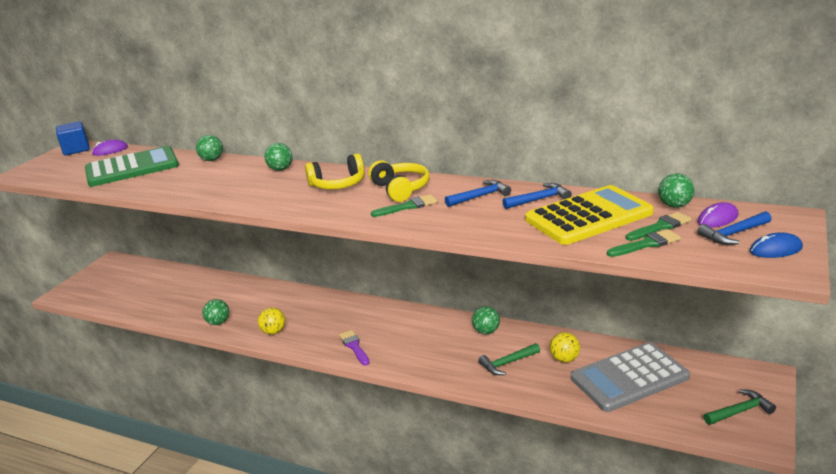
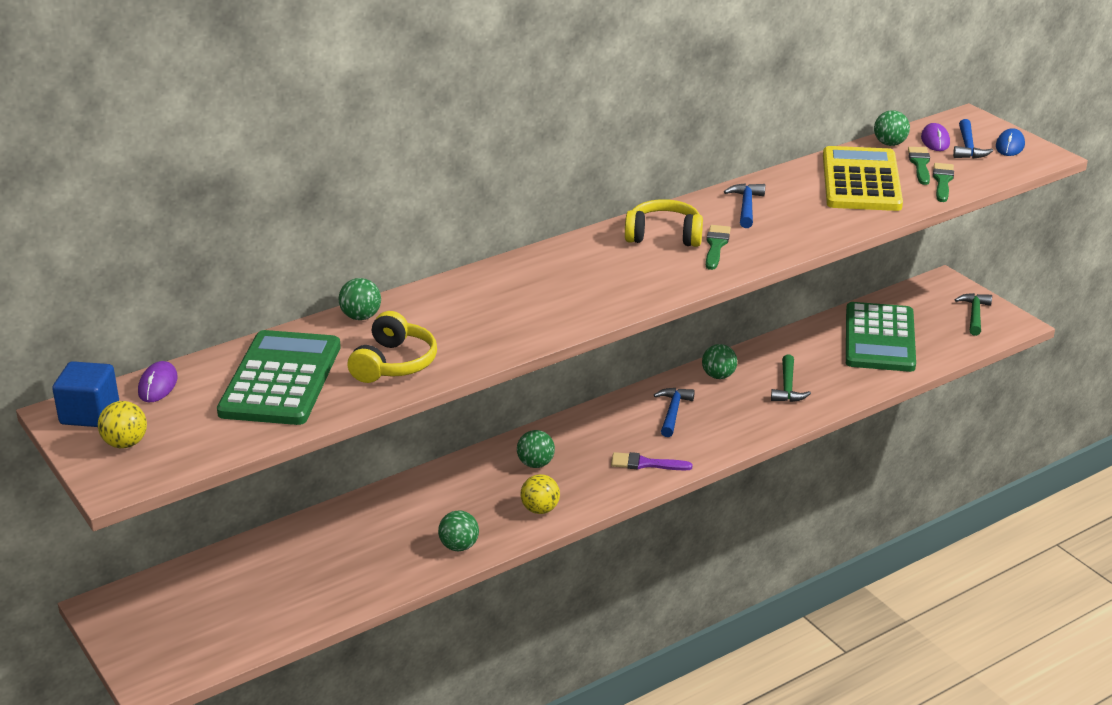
camera: 60 degrees left, 5 degrees up
(280, 169) = (483, 282): green ball -> green ball (535, 464)
(338, 184) = (593, 262): yellow headphones -> yellow headphones (394, 363)
(539, 199) = (795, 186): blue hammer -> blue hammer (673, 412)
(564, 359) = (816, 356): yellow ball -> yellow ball (125, 443)
(629, 378) = (880, 338): grey calculator -> green calculator

